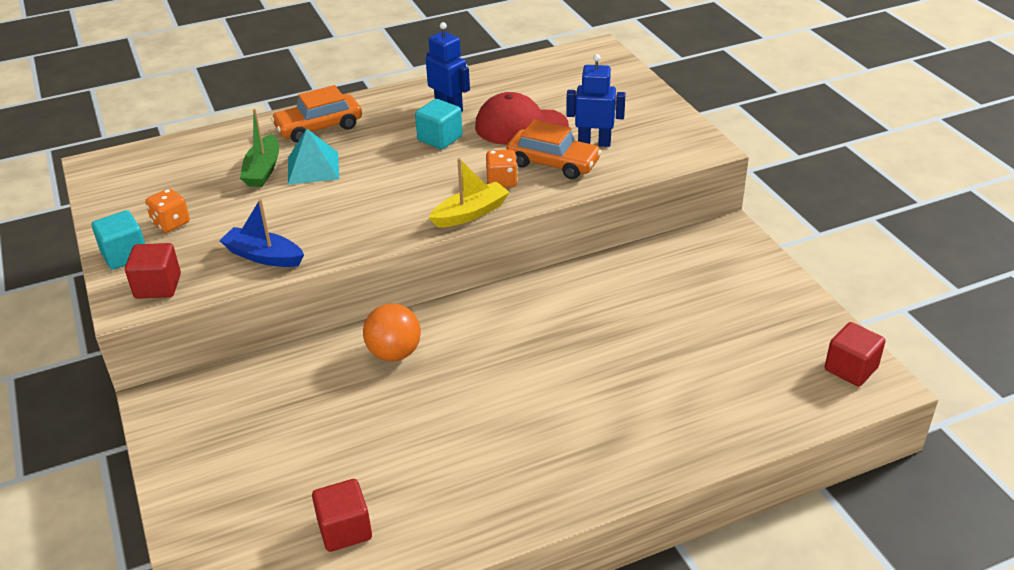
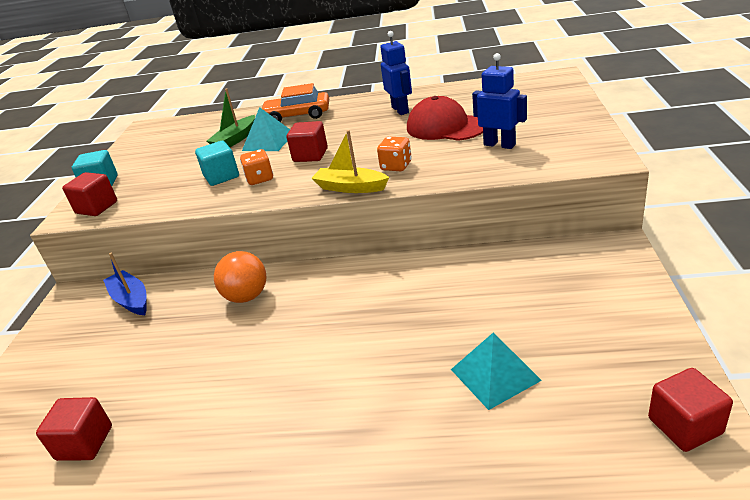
camera: 30 degrees right, 5 degrees down
(171, 223) = (147, 167): orange dice -> orange dice (260, 179)
(263, 256) = (178, 198): blue boat -> blue boat (131, 300)
(387, 180) = (310, 155): none -> red cube
(440, 138) = (375, 130): turquoise cube -> turquoise cube (221, 176)
(470, 213) = (350, 187): yellow boat -> yellow boat turned 150 degrees counterclockwise
(553, 163) = (450, 157): orange car -> none
(693, 367) = (495, 375): none -> turquoise pyramid

